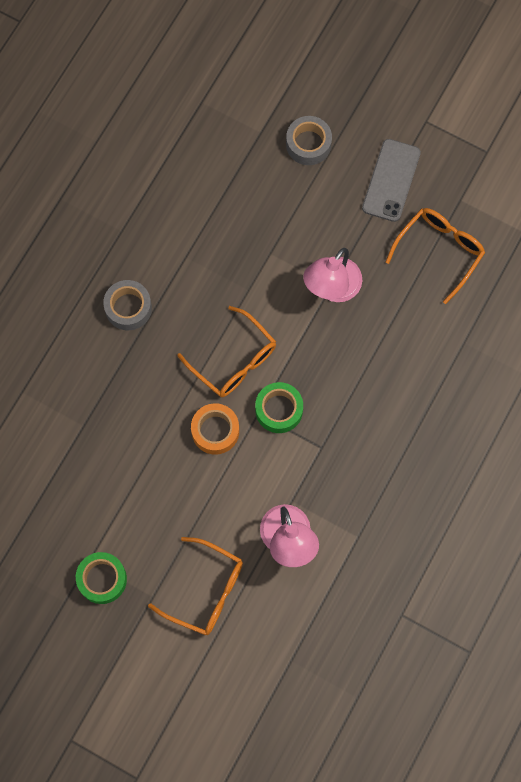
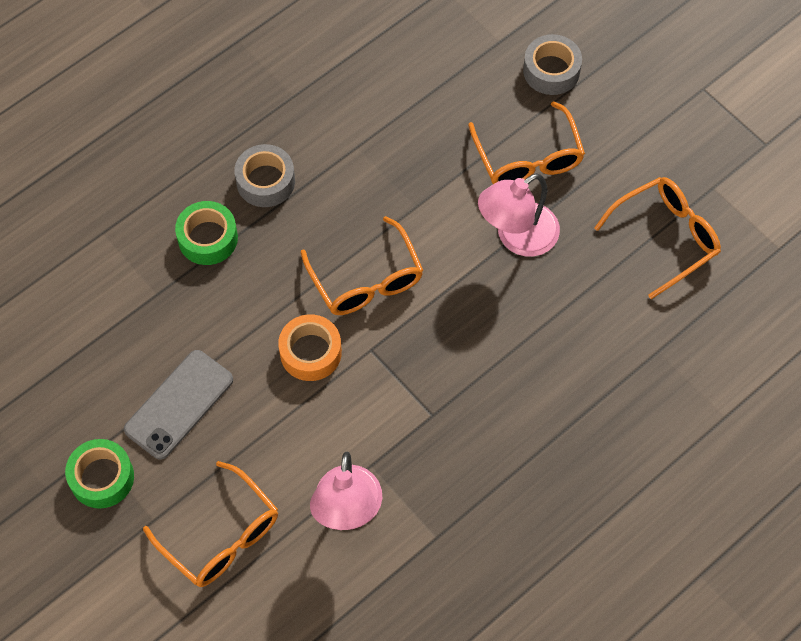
camera: 20 degrees right, 10 degrees down
(279, 410) = (397, 354): green tape -> green tape (208, 238)
(317, 222) = (528, 158): none -> orange glasses
(391, 180) = (636, 140): grey phone -> grey phone (179, 404)

